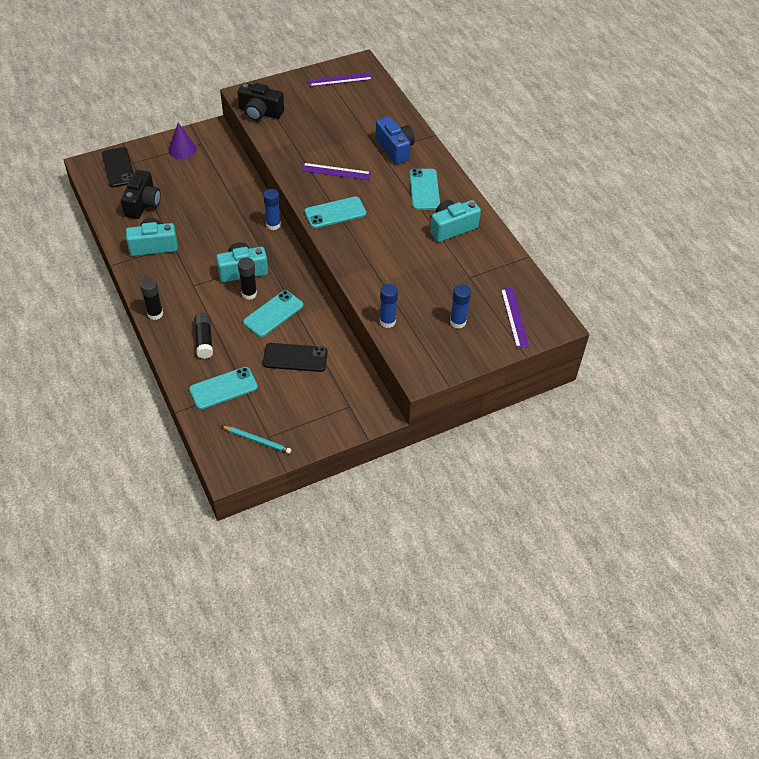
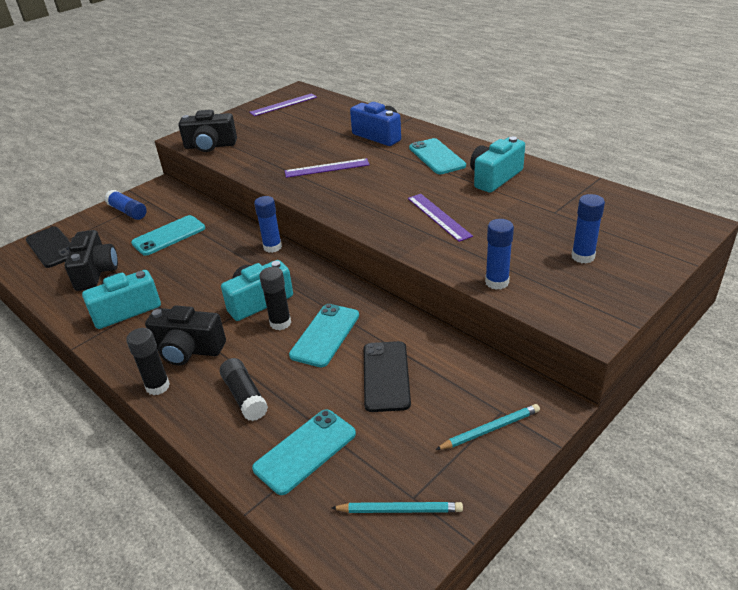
camera: 15 degrees left, 15 degrees down
(182, 149) = (128, 212): purple cone -> blue glue stick
(182, 293) = (188, 350): none -> black camera
(295, 357) = (386, 376): black phone -> black phone turned 75 degrees counterclockwise
(335, 213) = (351, 200): turquoise phone -> turquoise phone (169, 236)
(335, 414) = (490, 429): none -> turquoise pencil
(514, 317) = (643, 232): purple ruler -> purple ruler (438, 216)

